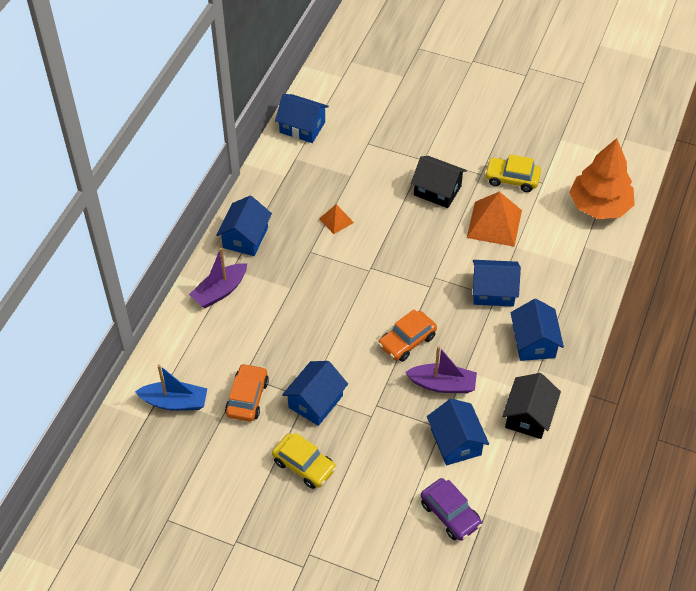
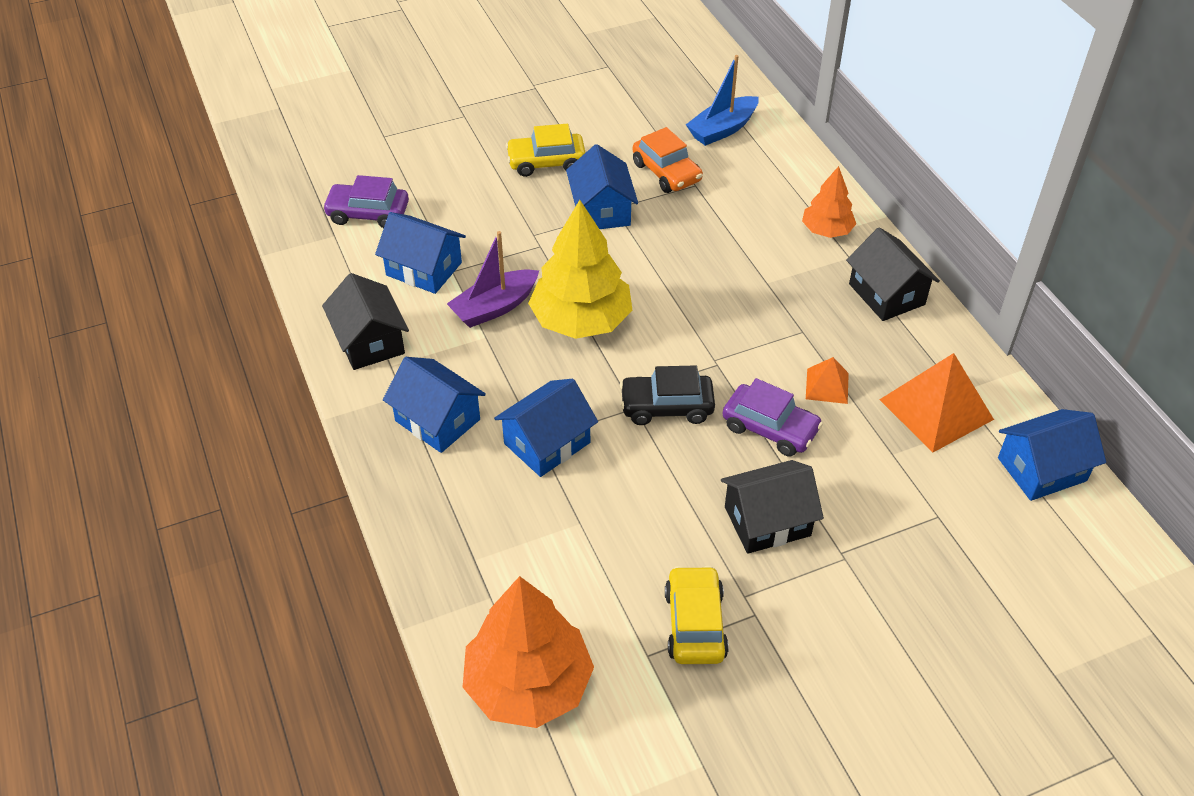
camera: 135 degrees right, 5 degrees down
(220, 291) = (827, 230): purple boat -> orange tree
(245, 237) = (886, 294): blue house -> black house
(386, 222) = (770, 428): none -> purple car
(407, 341) = (581, 320): orange car -> yellow tree
(419, 266) = (666, 406): none -> black car
(494, 223) = (643, 533): orange pyramid -> orange pyramid (936, 409)
(512, 179) = (695, 624): yellow car -> yellow car turned 60 degrees counterclockwise

